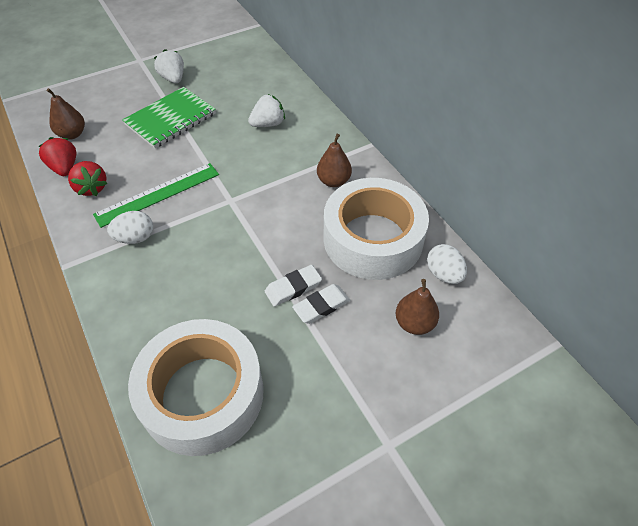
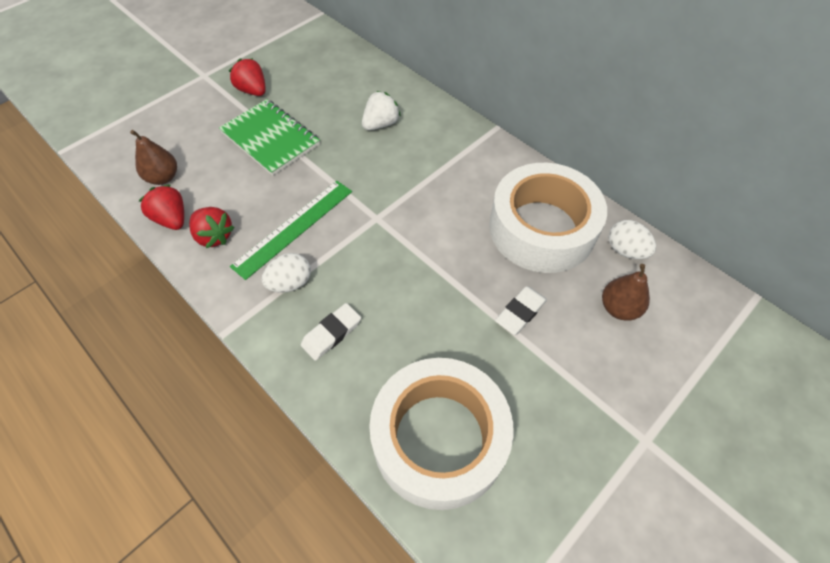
camera: 15 degrees left, 5 degrees up
(170, 119) = (270, 139): green notebook -> green notebook turned 75 degrees counterclockwise
(173, 78) = (253, 91): white strawberry -> red strawberry
(293, 288) = (484, 299): white eraser -> white eraser (331, 333)
(333, 181) = (476, 174): brown pear -> none

